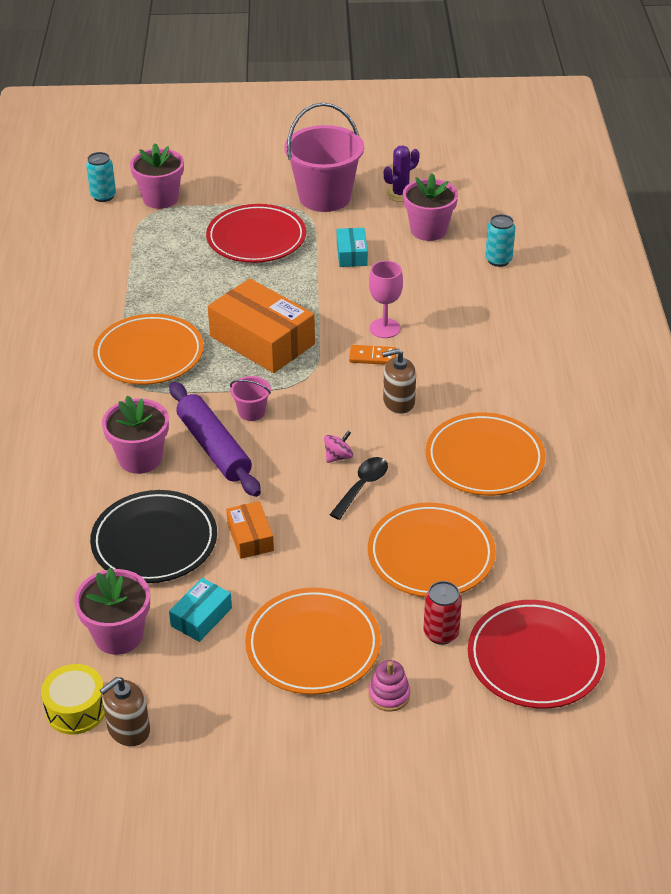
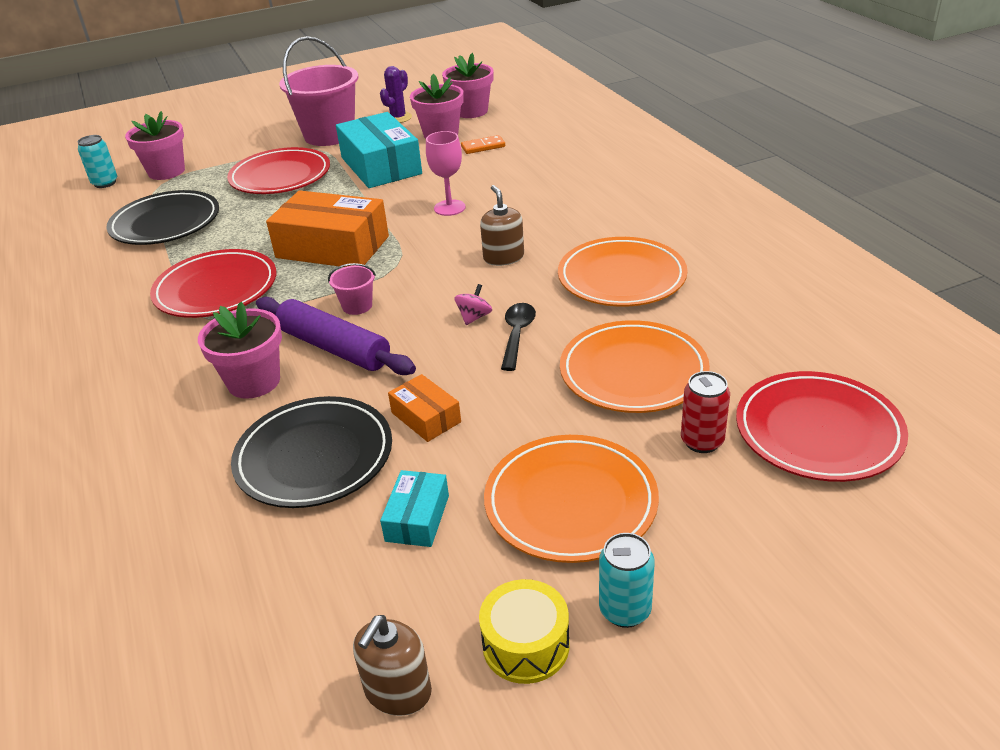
camera: 20 degrees left, 5 degrees down
(76, 709) = (310, 692): yellow drum -> yellow drum (526, 645)
(118, 635) = (322, 576): pink flower pot -> pink flower pot (471, 111)
(136, 264) = (165, 223): none -> black plate
(149, 354) = (216, 289): orange plate -> red plate
(352, 254) = (381, 166): turquoise box -> turquoise box, size x2.02
(372, 357) = (453, 231): orange domino -> orange domino (483, 147)
(389, 695) = (695, 524): pink stacking toy -> none
(398, 402) = (503, 257): brown soap dispenser -> brown soap dispenser turned 105 degrees clockwise
(498, 260) = (518, 138): turquoise can -> turquoise can (625, 610)

